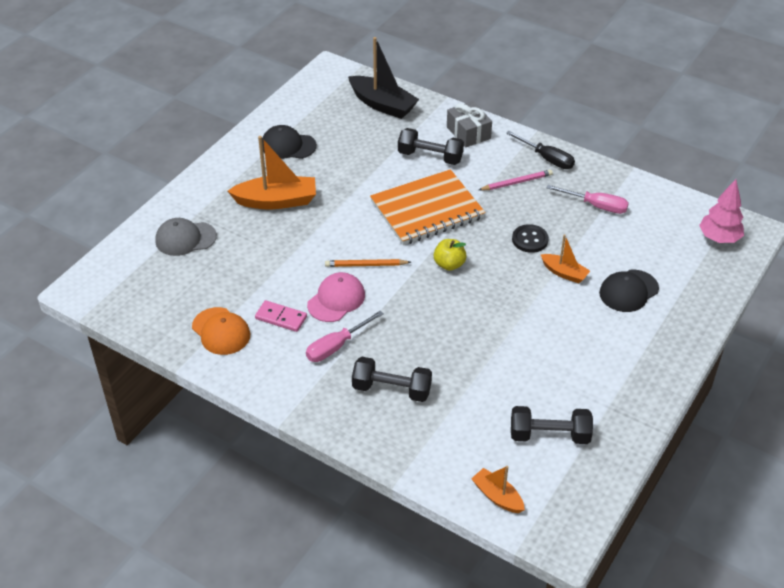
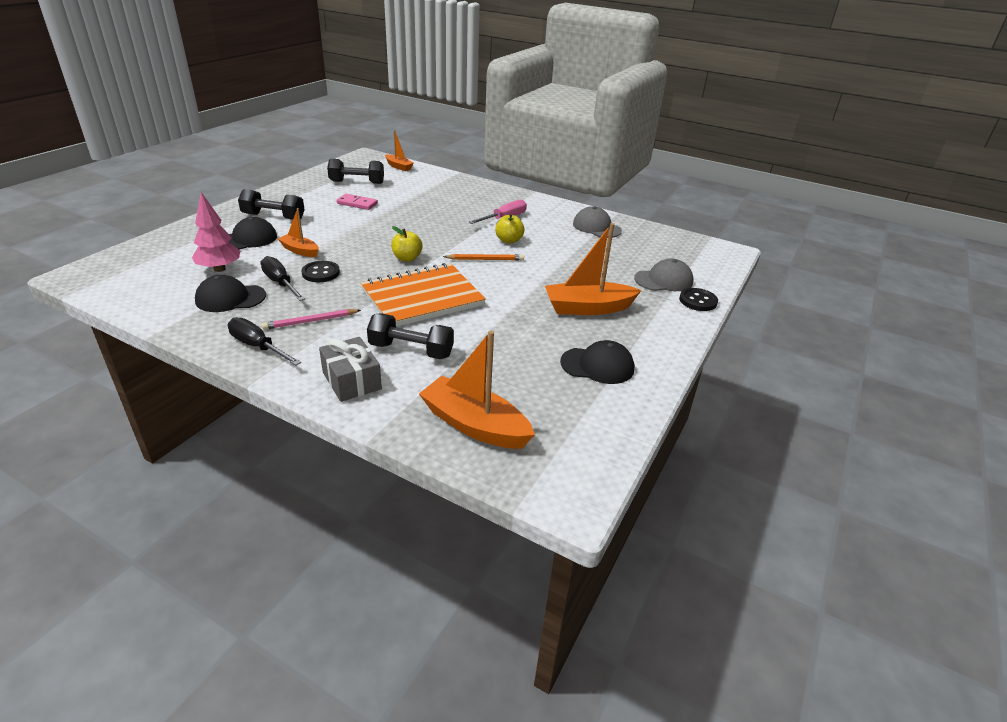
camera: 175 degrees right, 10 degrees down
(167, 211) = (698, 301): none -> black button
(221, 331) = (596, 227): orange cap -> grey cap
(281, 318) = (552, 232): pink domino -> pink domino (357, 203)
(336, 299) = (509, 240): pink cap -> yellow apple
(382, 105) = (475, 425): black boat -> orange boat
(391, 389) = (461, 200): black dumbbell -> black dumbbell (273, 217)
(562, 225) = (280, 283): none -> black screwdriver
(596, 206) = (230, 298): pink screwdriver -> black cap
(719, 238) = (120, 270): pink tree -> pink tree (219, 269)

